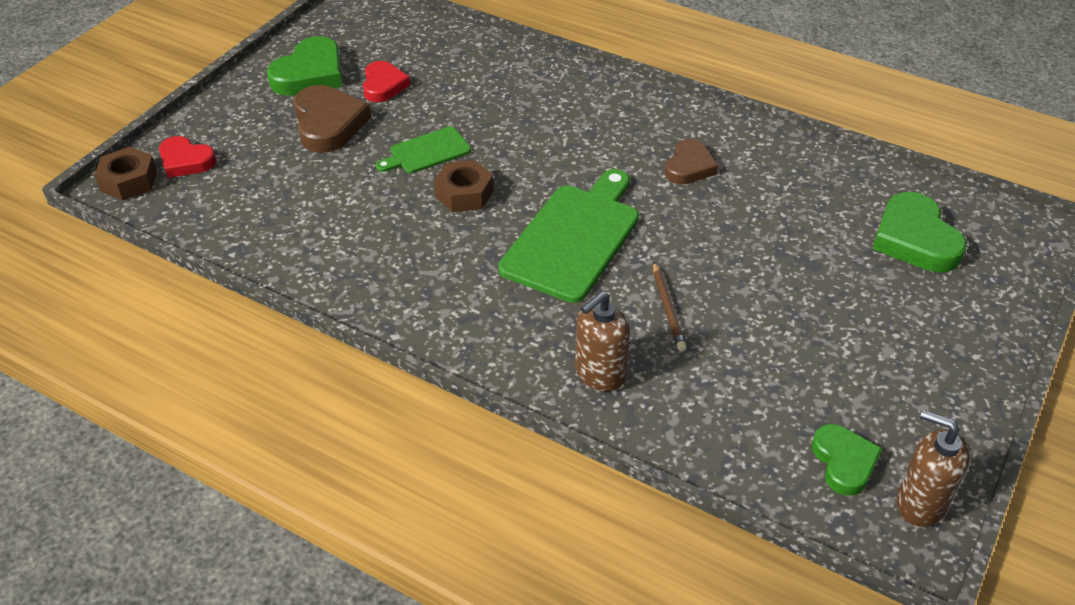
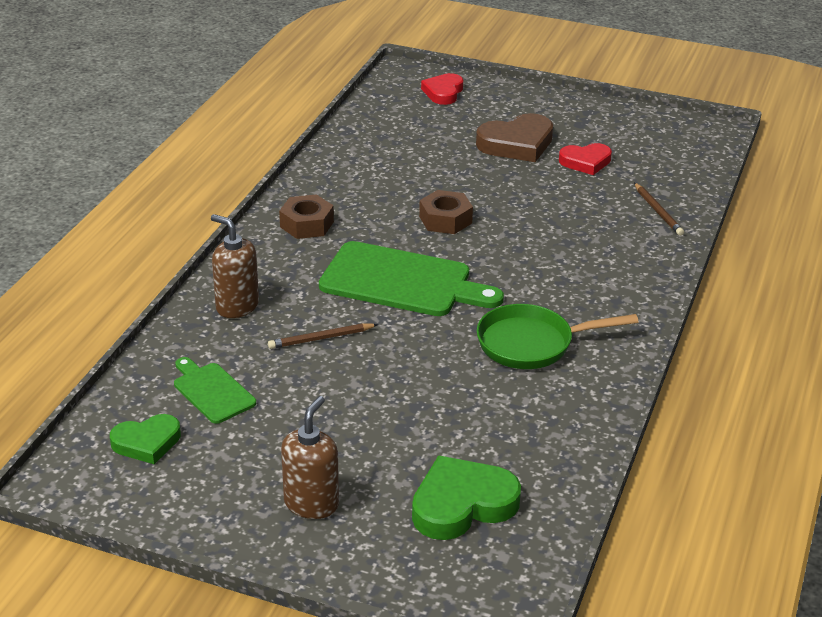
camera: 80 degrees right, 10 degrees down
(129, 181) = (411, 75): brown nut -> brown nut (307, 224)
(310, 74) = (585, 125): green heart -> none
(427, 152) = (496, 195): green cutting board -> green cutting board (212, 391)
(488, 59) = (658, 211): none -> brown pencil
(689, 166) = (532, 344): brown heart -> green pan
(920, 503) = (102, 487): brown soap dispenser -> brown soap dispenser (311, 503)

